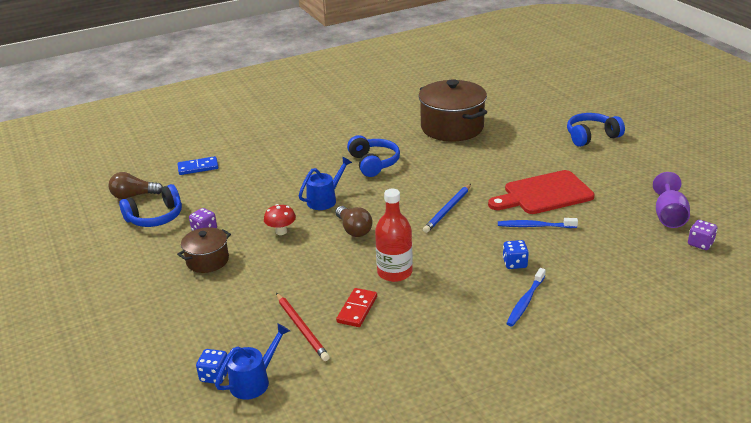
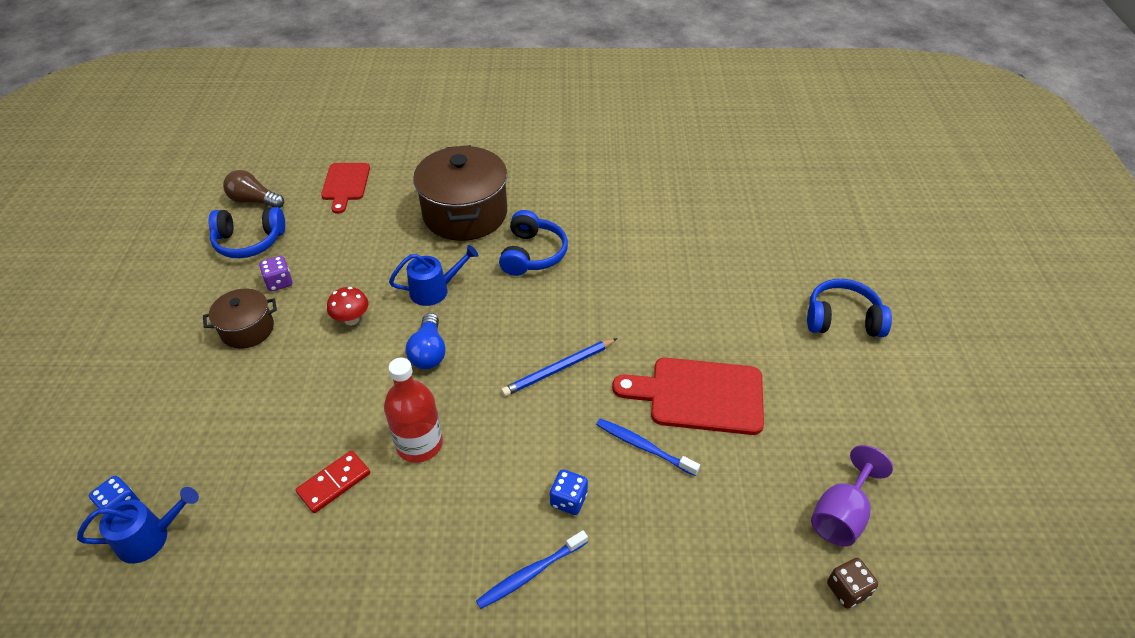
camera: 25 degrees right, 15 degrees up
(198, 167) = (345, 184): blue domino -> red cutting board
(302, 328) = (256, 482): red pencil -> none
(354, 229) = (429, 352): brown light bulb -> blue light bulb
(452, 127) = (670, 231): brown pot -> brown pot (465, 214)
(700, 244) = (847, 590): purple dice -> brown dice

